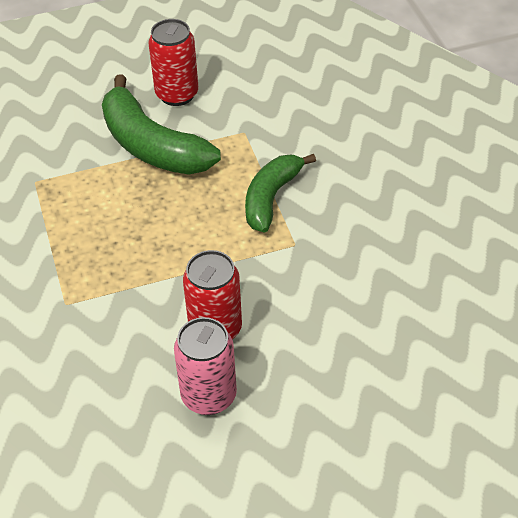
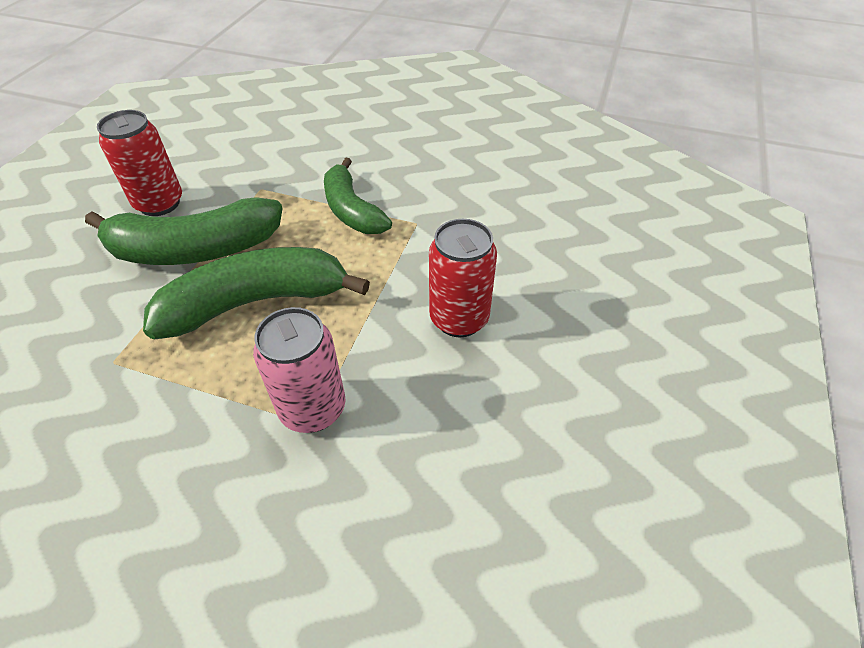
camera: 55 degrees left, 0 degrees up
(135, 210) = (256, 302): none -> green banana
(209, 396) = (533, 364): pink can -> pink can (313, 409)

